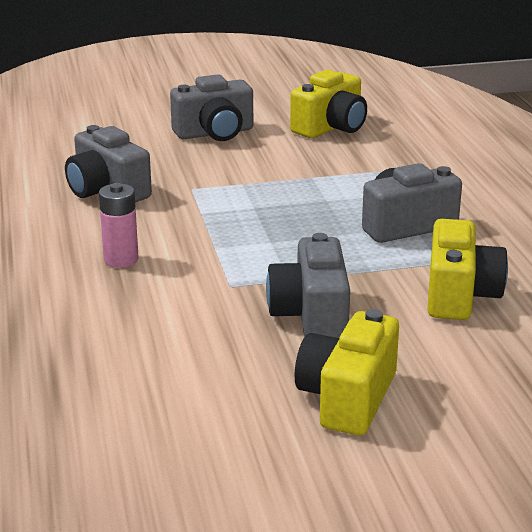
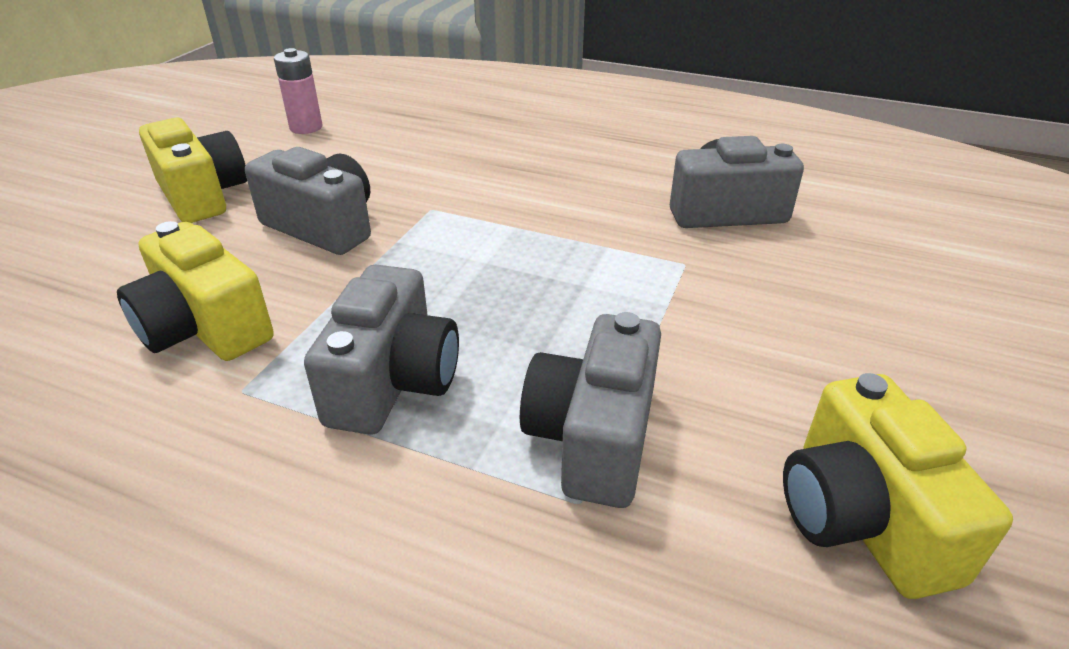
camera: 125 degrees right, 10 degrees up
(121, 259) = (550, 176): pink battery -> pink battery (306, 127)
(215, 133) = (894, 355): grey camera -> grey camera (593, 437)

